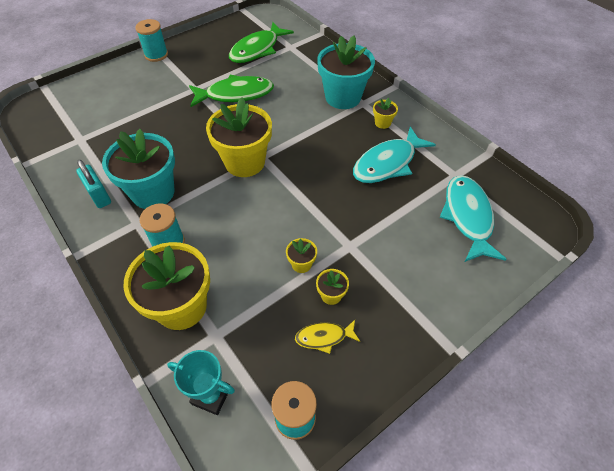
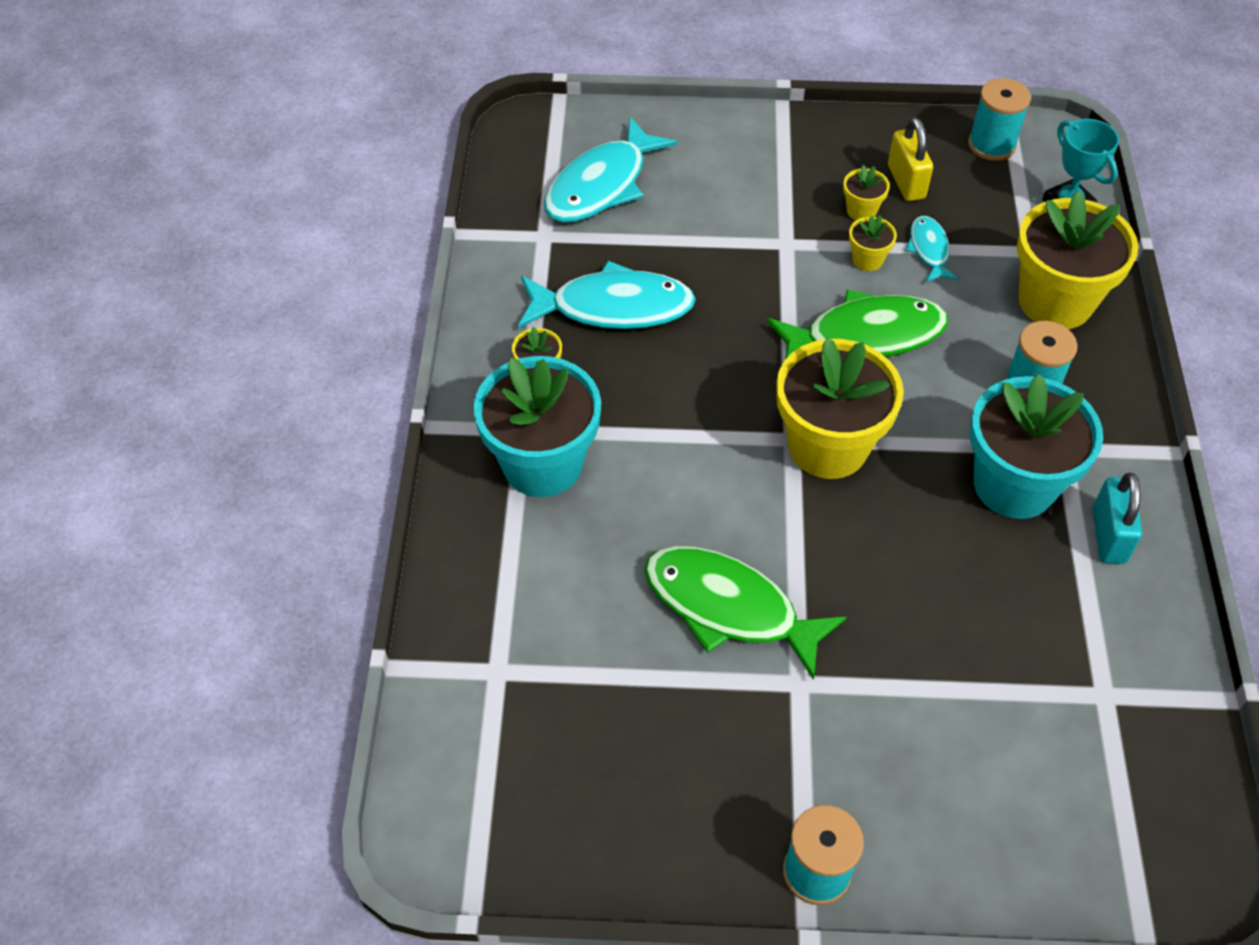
camera: 140 degrees left, 0 degrees up
(257, 49) = (575, 715): green fish -> green fish (865, 336)
(274, 294) = (929, 250): none -> turquoise fish
(324, 337) = (906, 182): yellow fish -> yellow padlock

